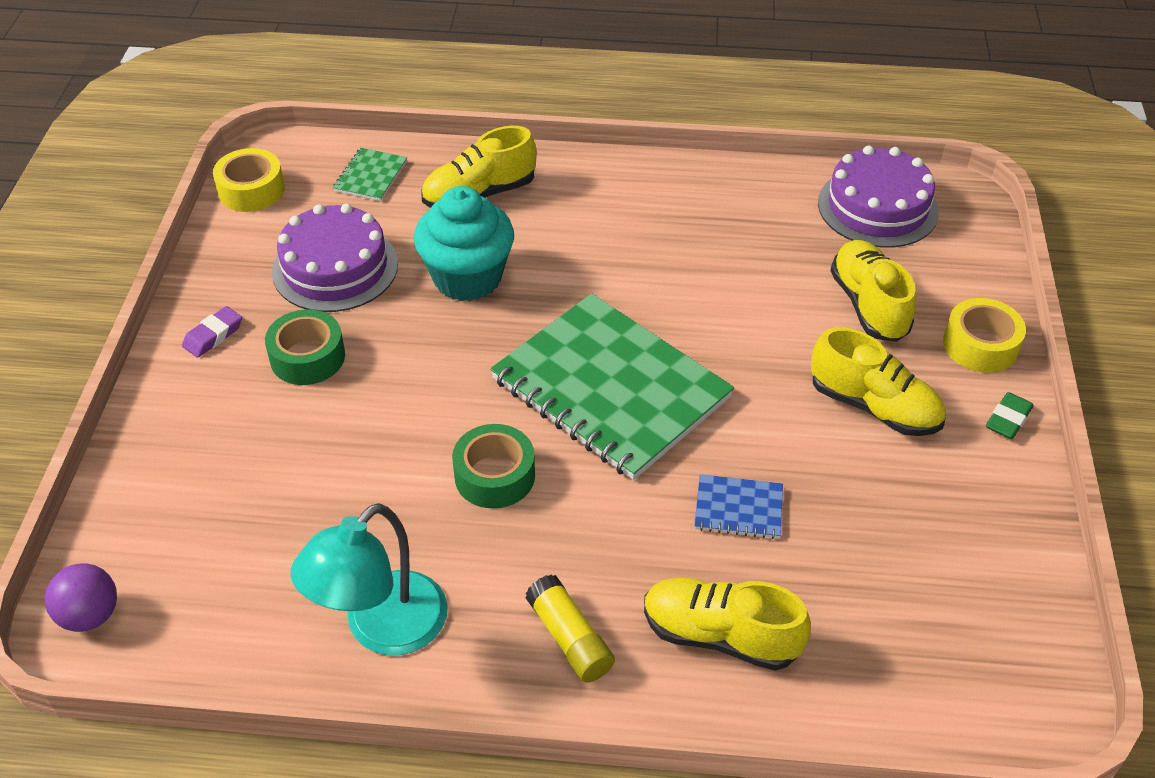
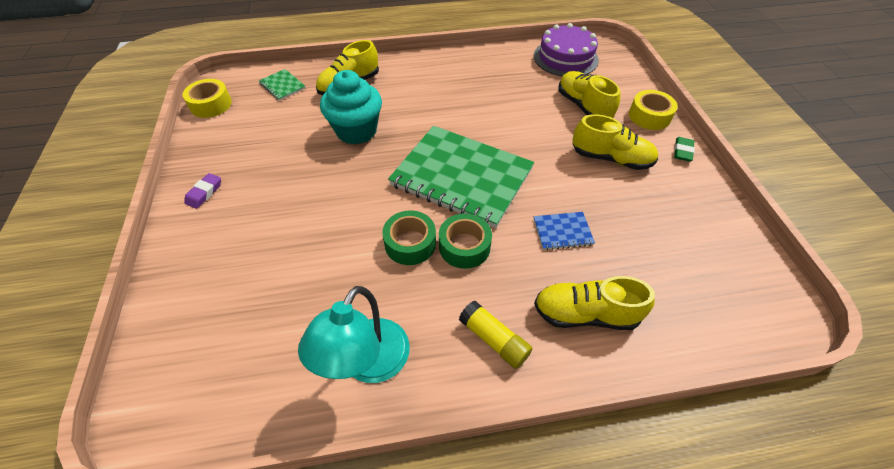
camera: 15 degrees left, 5 degrees up
(90, 615) = (151, 408): purple ball -> none
(307, 357) = (270, 194): green tape -> green tape (464, 246)
(335, 268) = (274, 139): purple cake -> none
(370, 176) = (282, 86): green notebook -> green notebook turned 45 degrees counterclockwise

